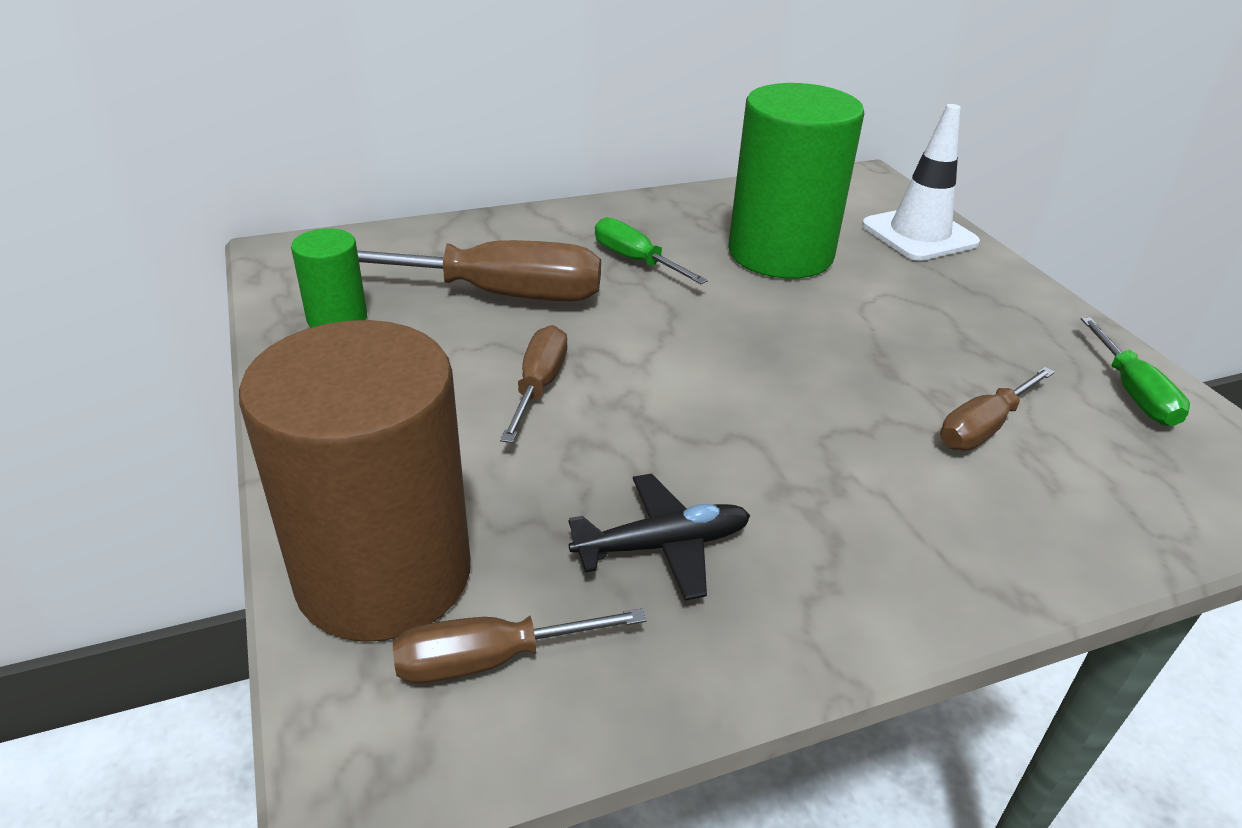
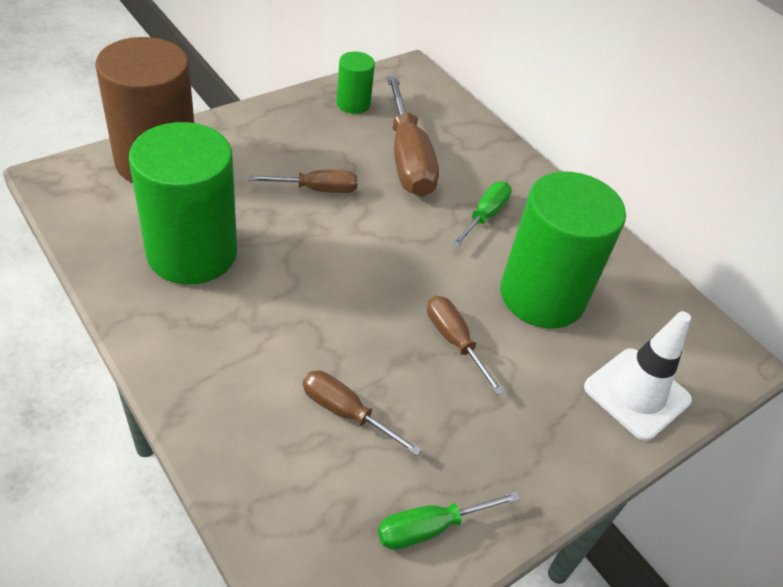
camera: 70 degrees right, 10 degrees up
(492, 659) = (110, 203): brown screwdriver -> brown screwdriver (455, 341)
(663, 545) = (192, 253): black plane -> green cylinder

